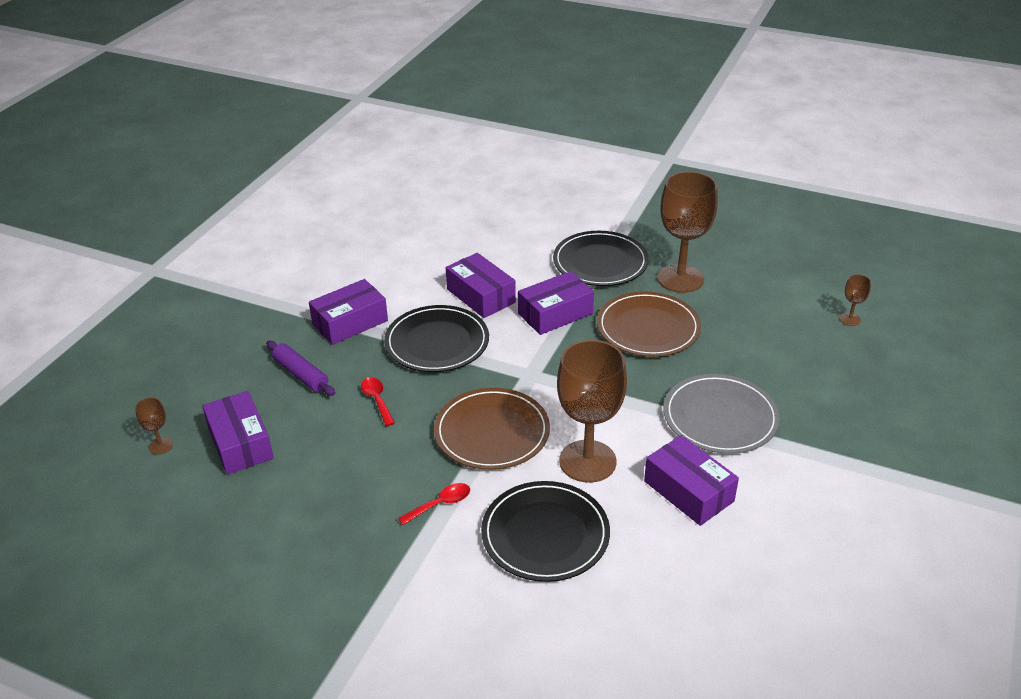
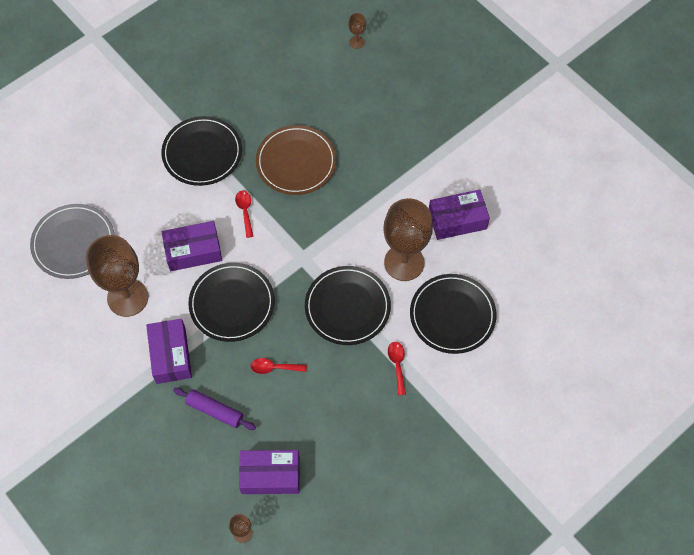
camera: 65 degrees left, 25 degrees up
(301, 374) = (215, 411): purple rolling pin -> purple rolling pin turned 45 degrees clockwise
(492, 432) = (347, 307): brown plate -> black plate
(555, 313) = (245, 211): purple box -> red spoon
(680, 278) = (254, 113): brown goblet -> brown goblet (127, 297)
(720, 417) = (405, 168): grey plate -> grey plate (73, 243)

